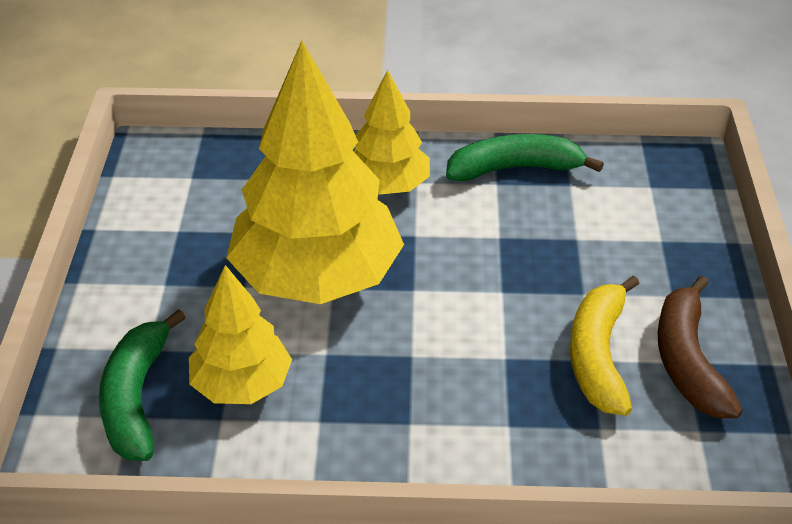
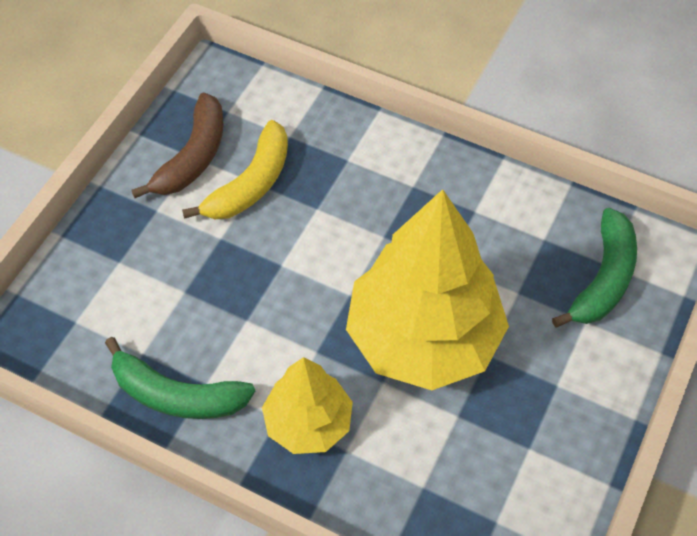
camera: 155 degrees left, 15 degrees up
(242, 385) = (521, 260): yellow tree -> none

